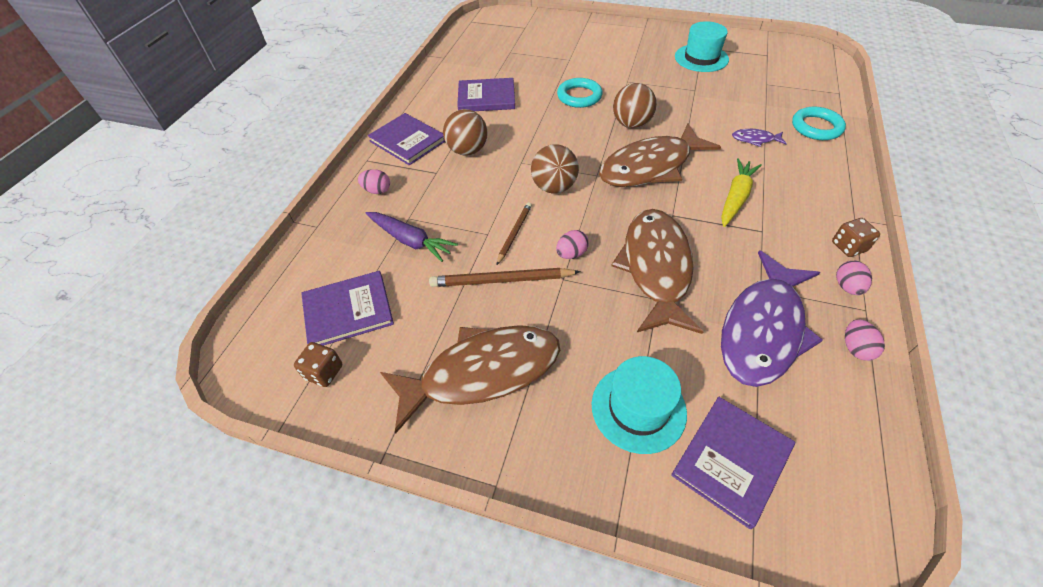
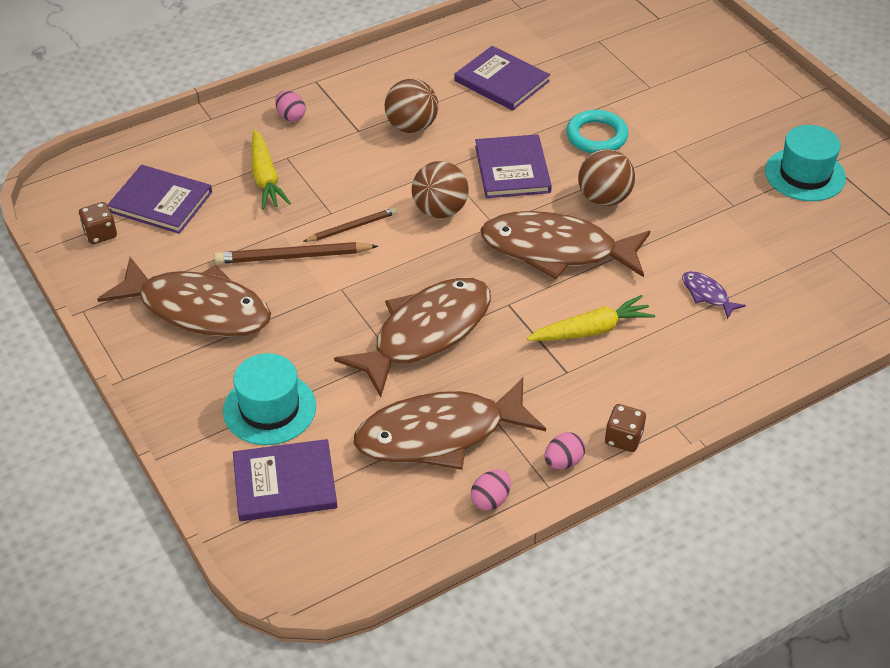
camera: 40 degrees right, 5 degrees down
(408, 141) = (372, 83): purple book -> purple book (512, 169)
(410, 240) = (265, 178): purple carrot -> yellow carrot
(502, 280) = (293, 257): brown pencil -> brown pencil turned 45 degrees counterclockwise
(571, 254) = (374, 275): pink egg -> none
(763, 329) = (439, 434): purple fish -> brown fish
(816, 127) = (799, 327): turquoise ring -> none

